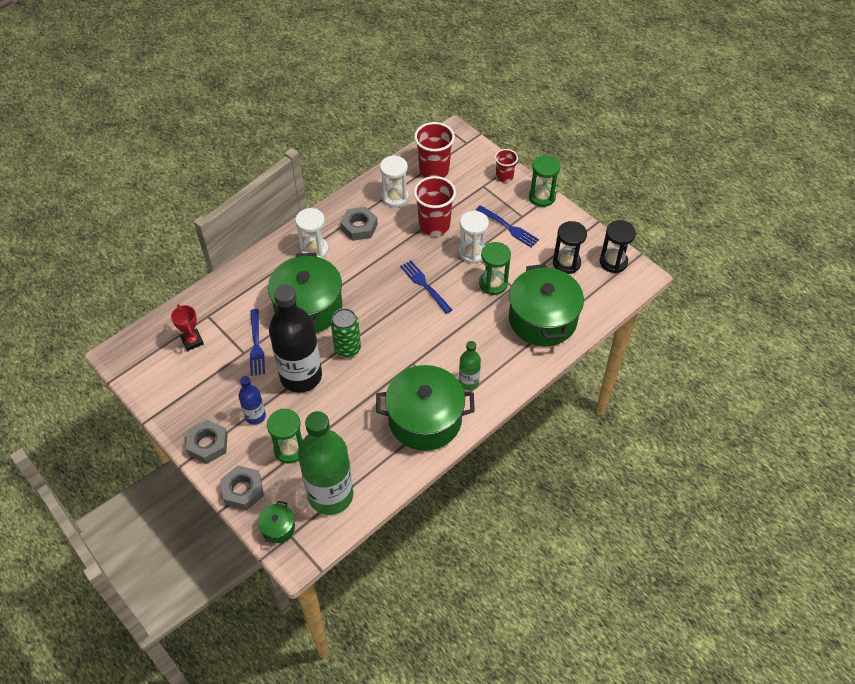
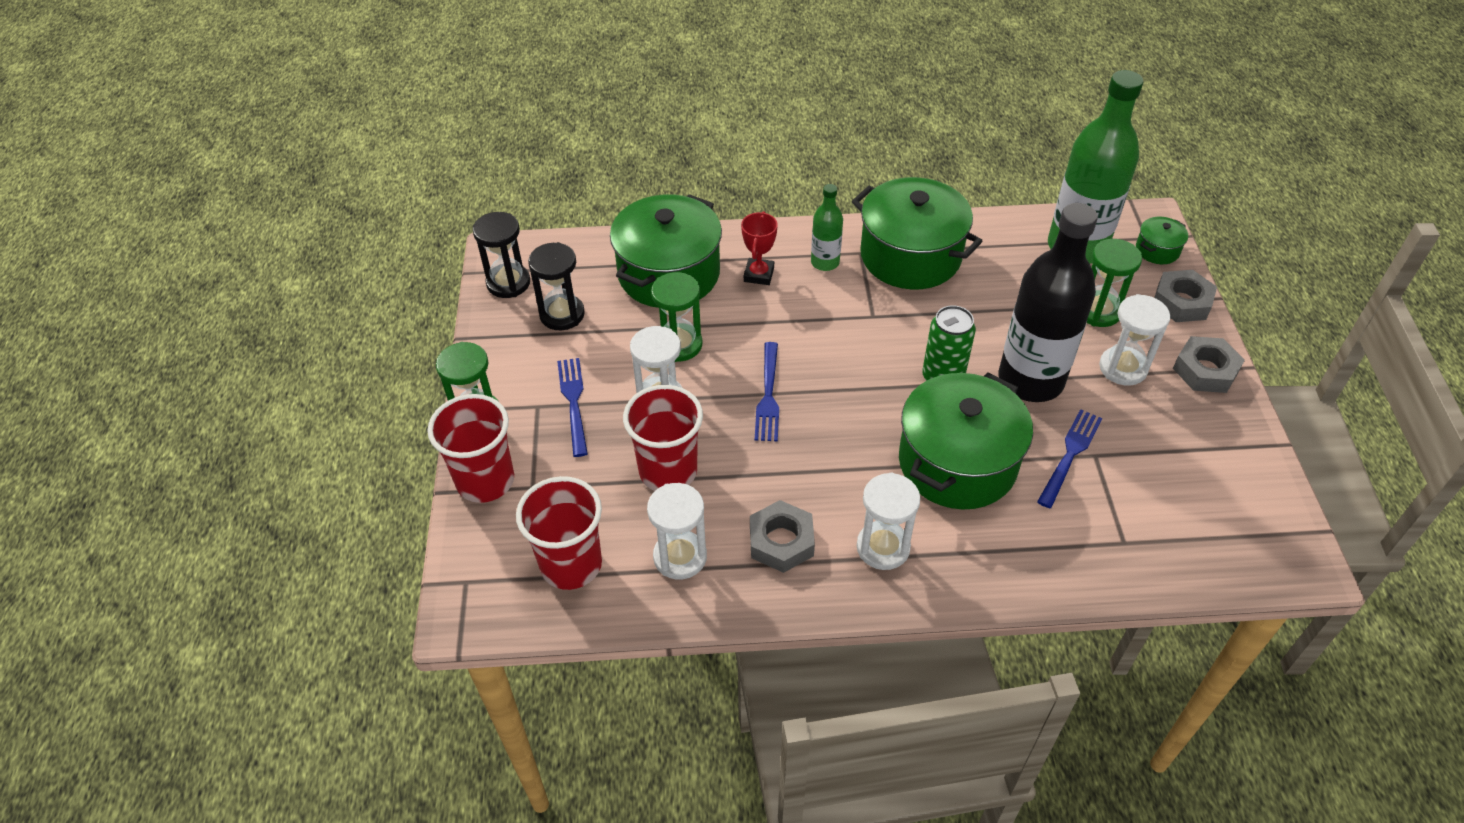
camera: 140 degrees left, 5 degrees down
(192, 341) = (1168, 516): red trophy -> red trophy (758, 274)
(255, 416) = (1123, 368): blue bottle -> white hourglass
(504, 176) = (485, 481): red cup -> red cup, size x1.72

